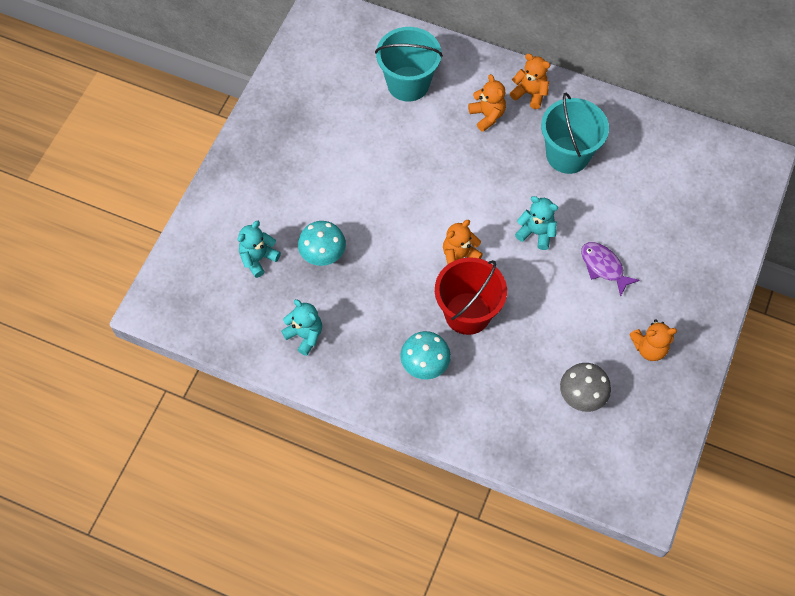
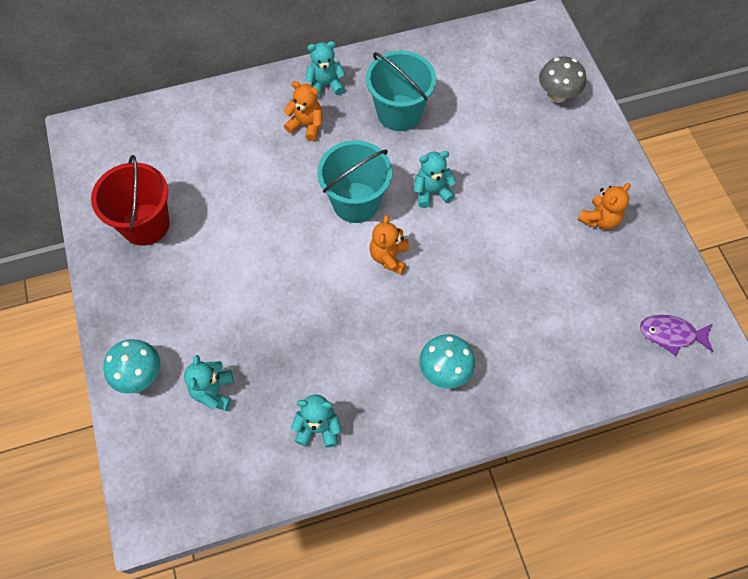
camera: 40 degrees left, 0 degrees up
(323, 255) = (271, 343): turquoise mushroom -> turquoise mushroom (140, 376)
(408, 84) = (215, 143): turquoise bucket -> turquoise bucket (356, 202)
(467, 313) = (438, 299): red bucket -> red bucket (145, 224)
(530, 93) = (325, 85): orange teddy bear -> turquoise teddy bear
(581, 396) = (588, 297): grey mushroom -> grey mushroom (557, 95)
(603, 267) = (508, 181): purple fish -> purple fish (671, 334)

